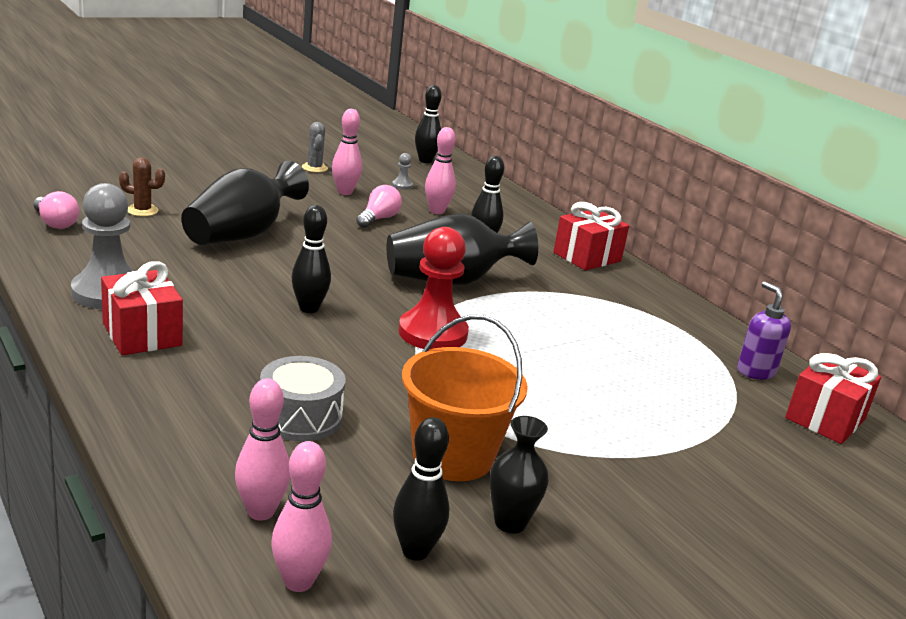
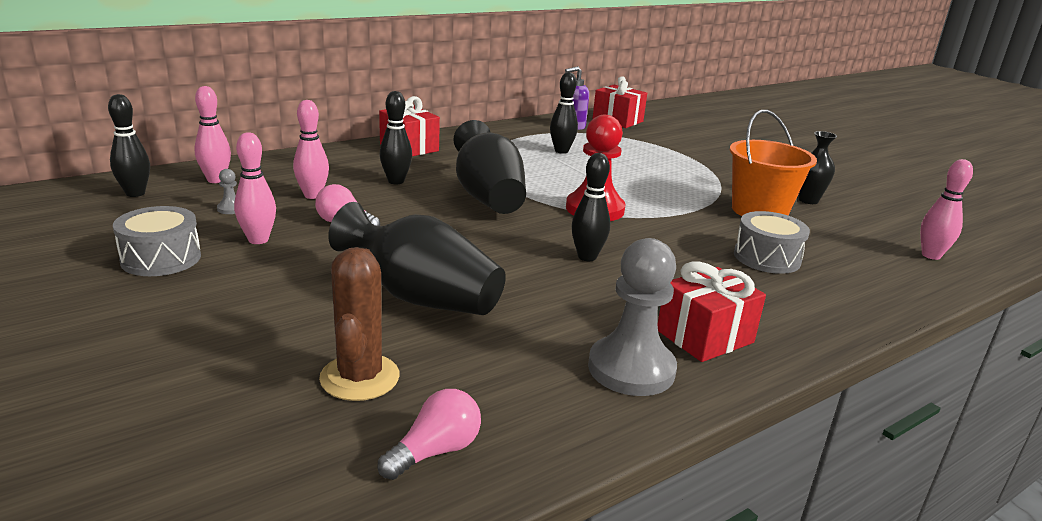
camera: 90 degrees left, 0 degrees up
(142, 211) = (359, 377): brown cactus -> brown cactus, size x1.65
(261, 512) = (887, 268): pink bowling pin -> pink bowling pin (216, 180)
(314, 168) = (161, 258): grey cactus -> grey drum
(415, 551) = (864, 225): black bowling pin -> black bowling pin (561, 151)

